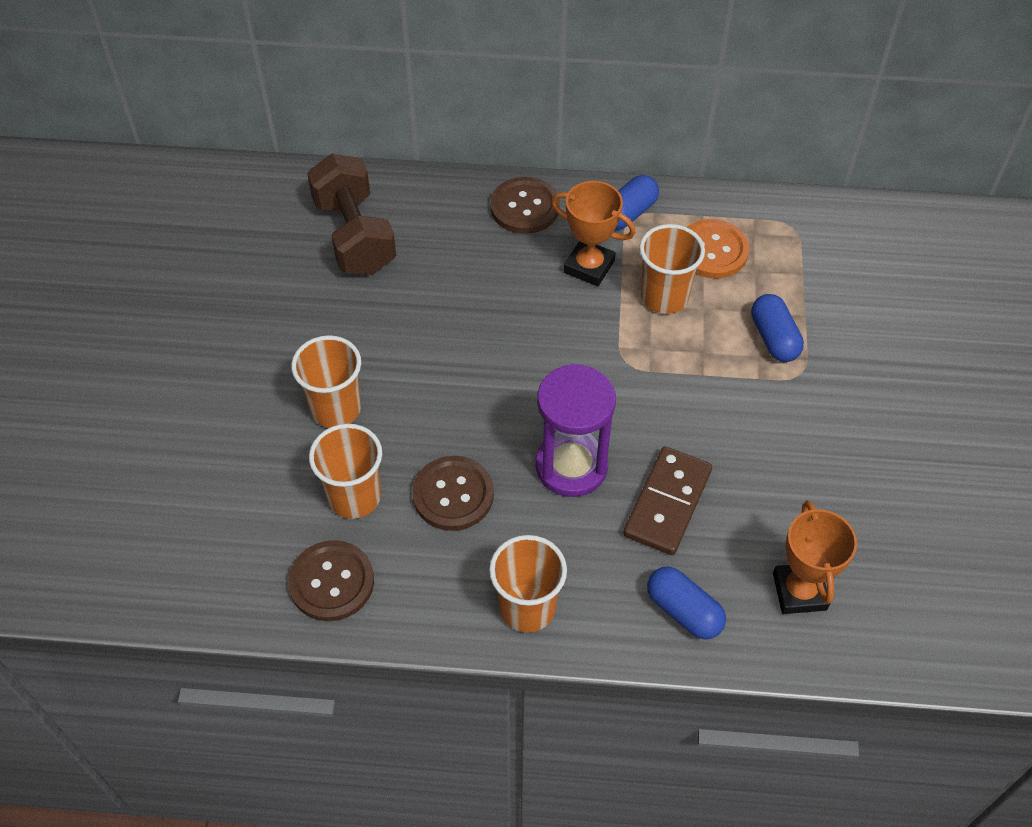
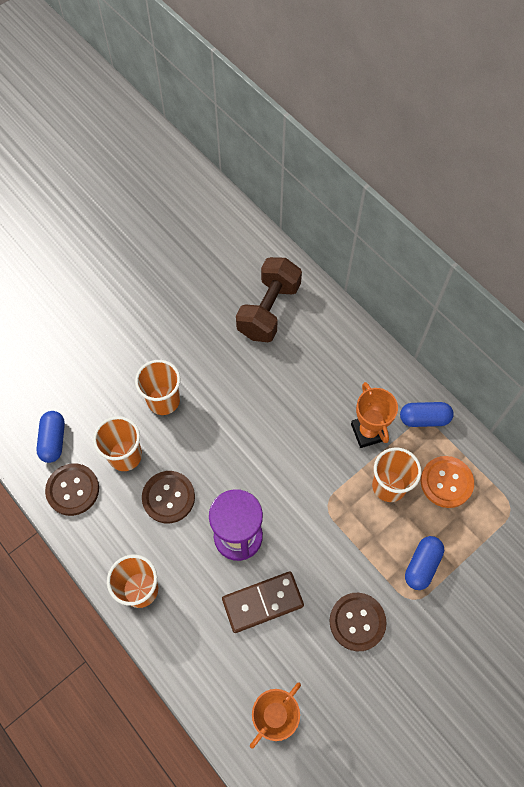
camera: 45 degrees right, 10 degrees up
(524, 207) = (371, 367): brown button -> brown button (357, 622)
(684, 611) = (208, 666): blue capsule -> blue capsule (53, 440)

